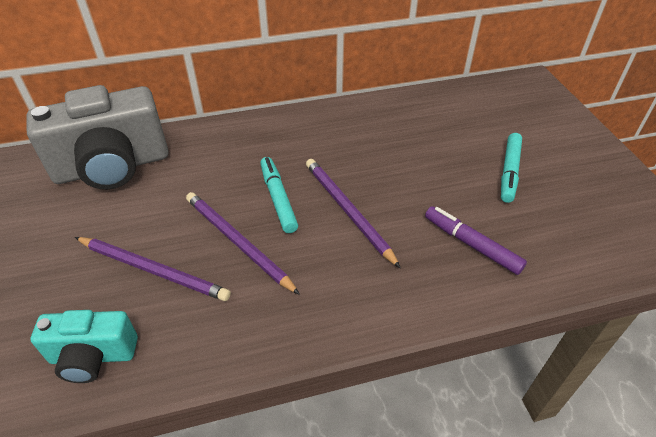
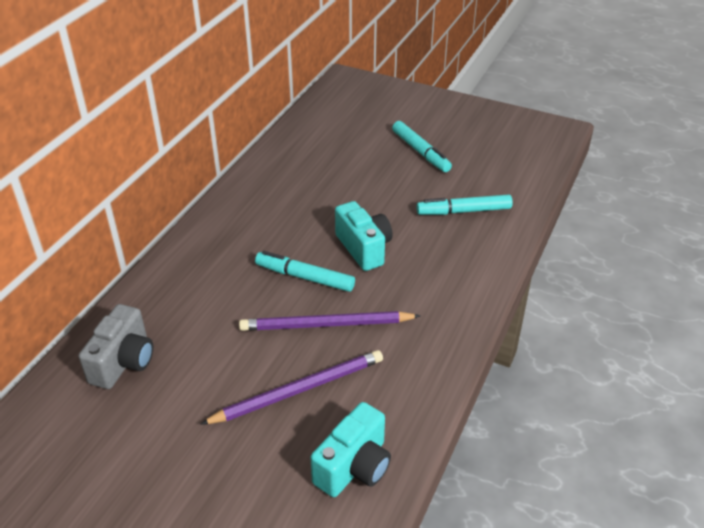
camera: 50 degrees left, 5 degrees down
(112, 167) = (123, 362): grey camera -> grey camera, size x0.54
(347, 211) = (364, 248): purple pencil -> turquoise camera
(471, 244) = (464, 211): purple marker -> turquoise marker

